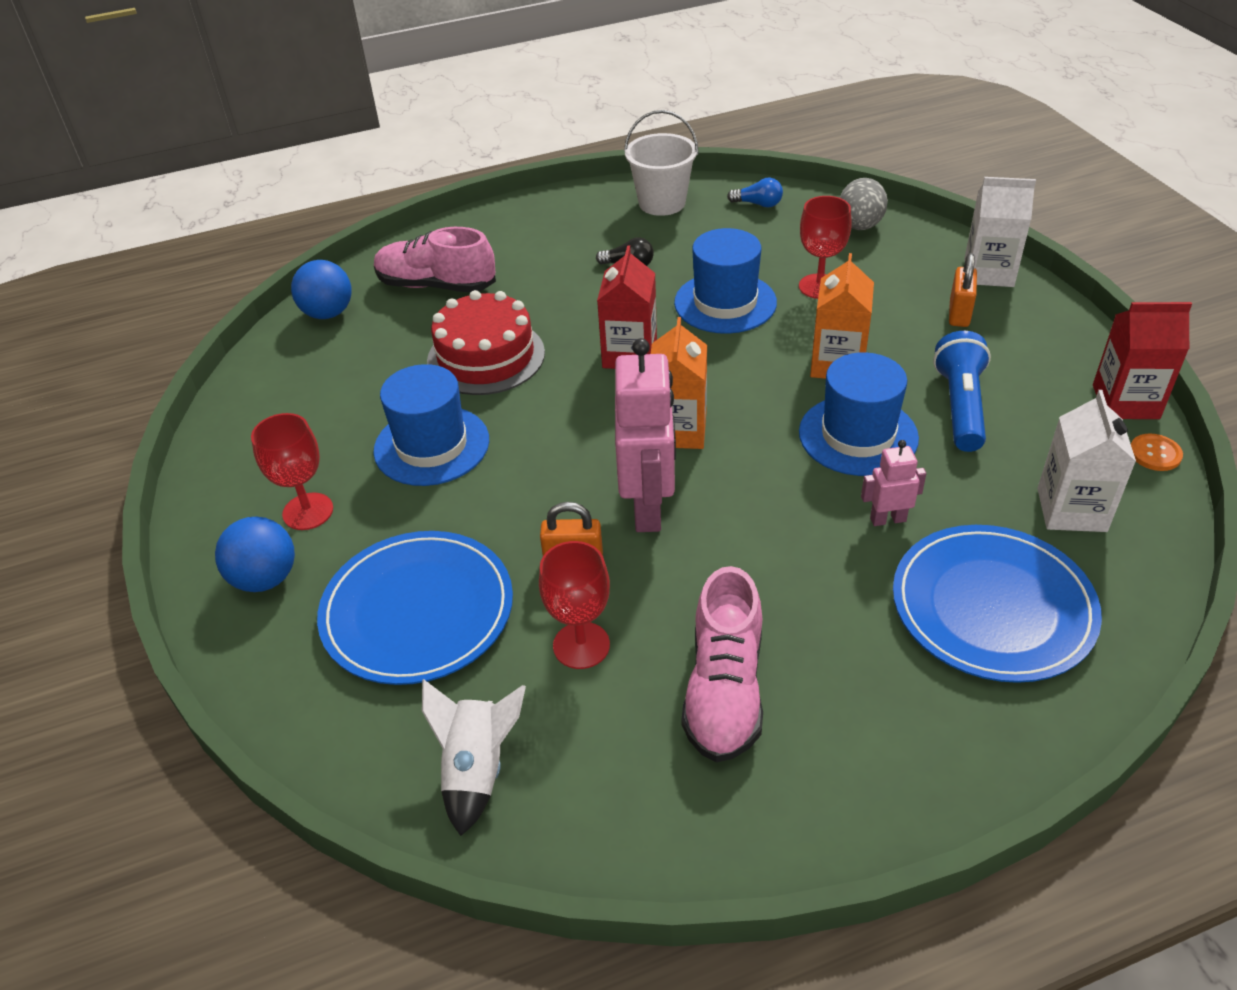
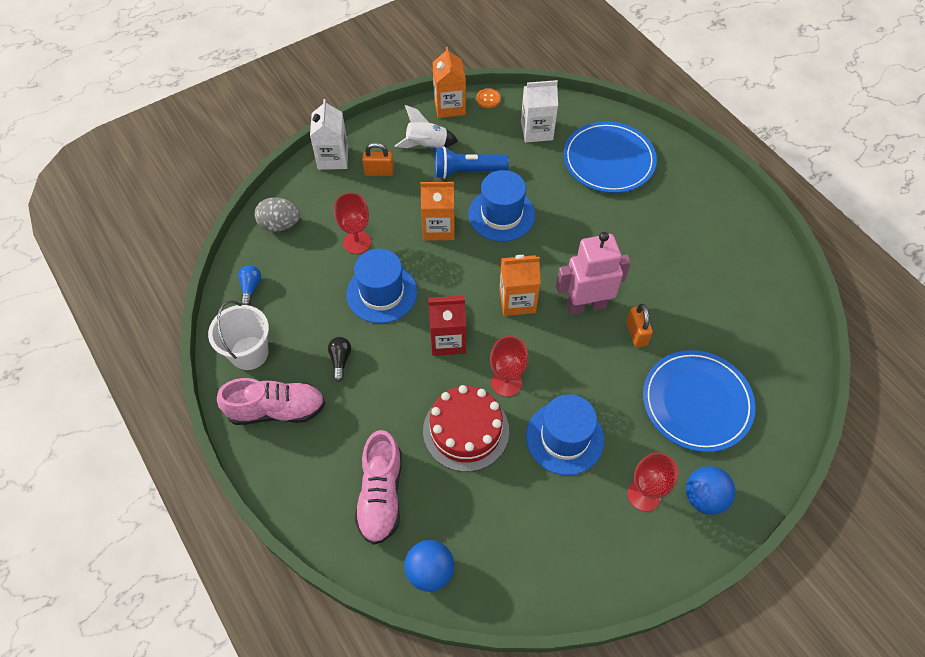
camera: 105 degrees left, 15 degrees up
(477, 769) = (776, 346): white rocket -> white rocket (426, 145)
(581, 645) = (690, 318): red goblet -> red goblet (506, 382)
(724, 690) = (693, 255): pink shoe -> pink shoe (276, 410)
(887, 519) = (563, 199): pink robot -> none
(1125, 402) = (449, 106): red carton -> orange carton

